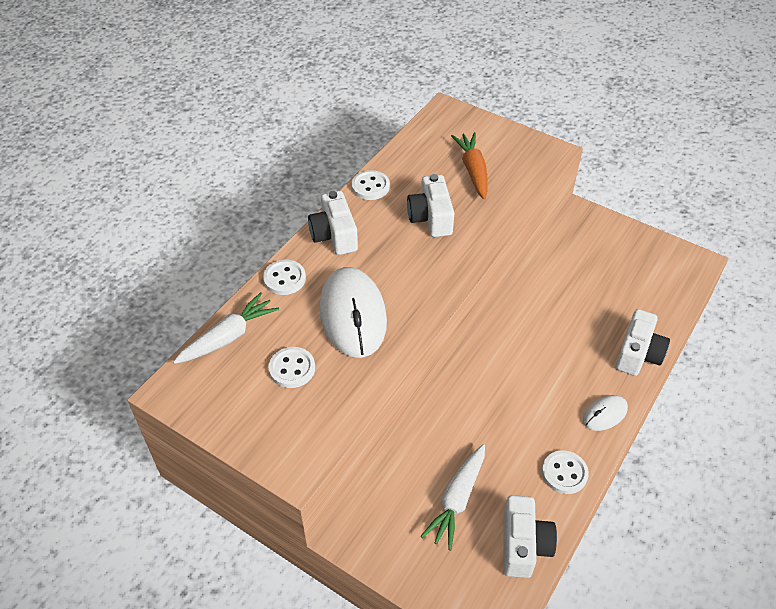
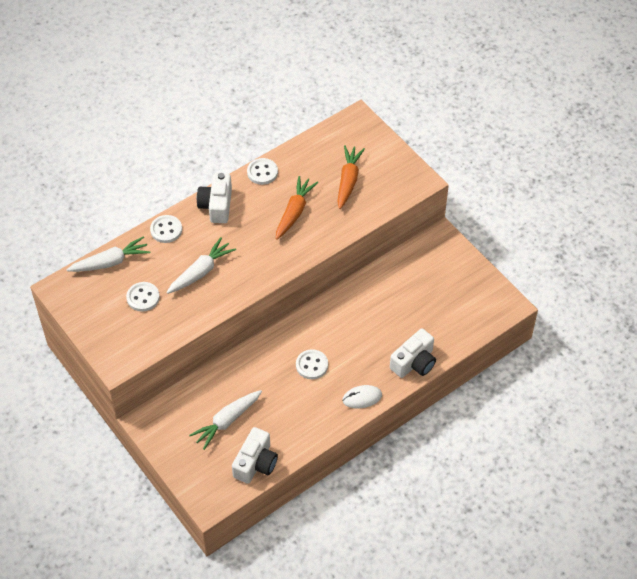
camera: 20 degrees right, 5 degrees up
(353, 315) = (201, 271): white mouse -> white carrot
(431, 218) = (294, 212): white camera -> orange carrot
(564, 473) = (309, 428): white button -> white button (312, 365)

